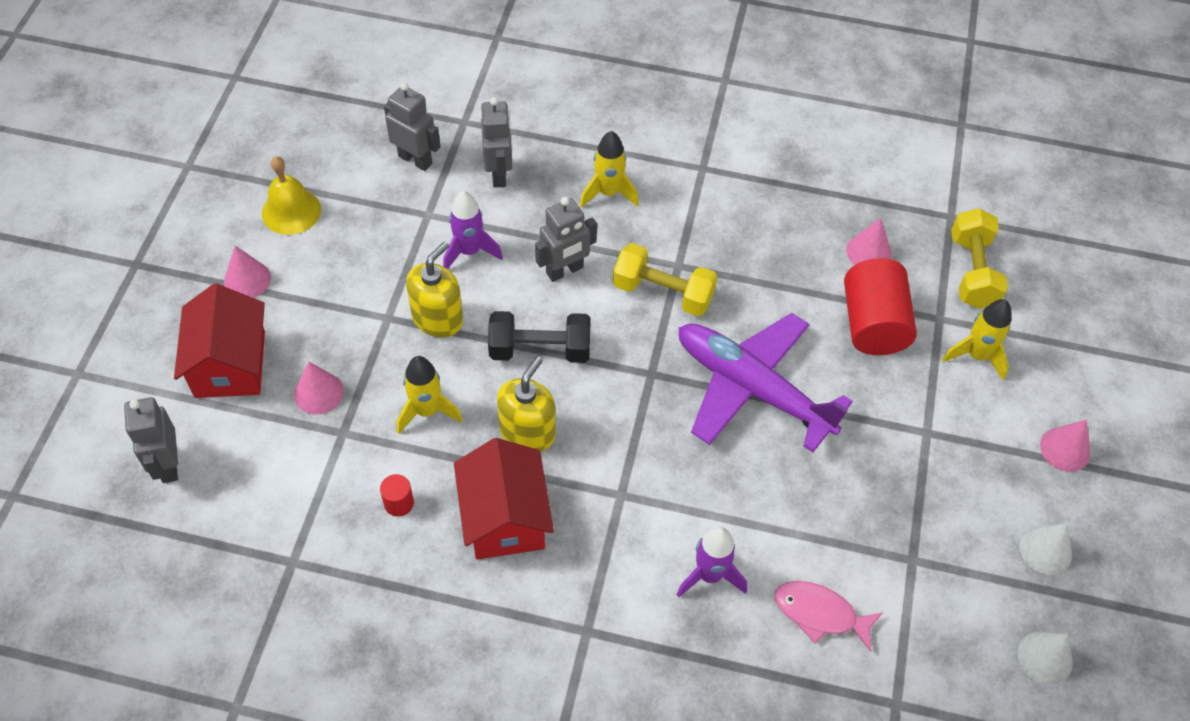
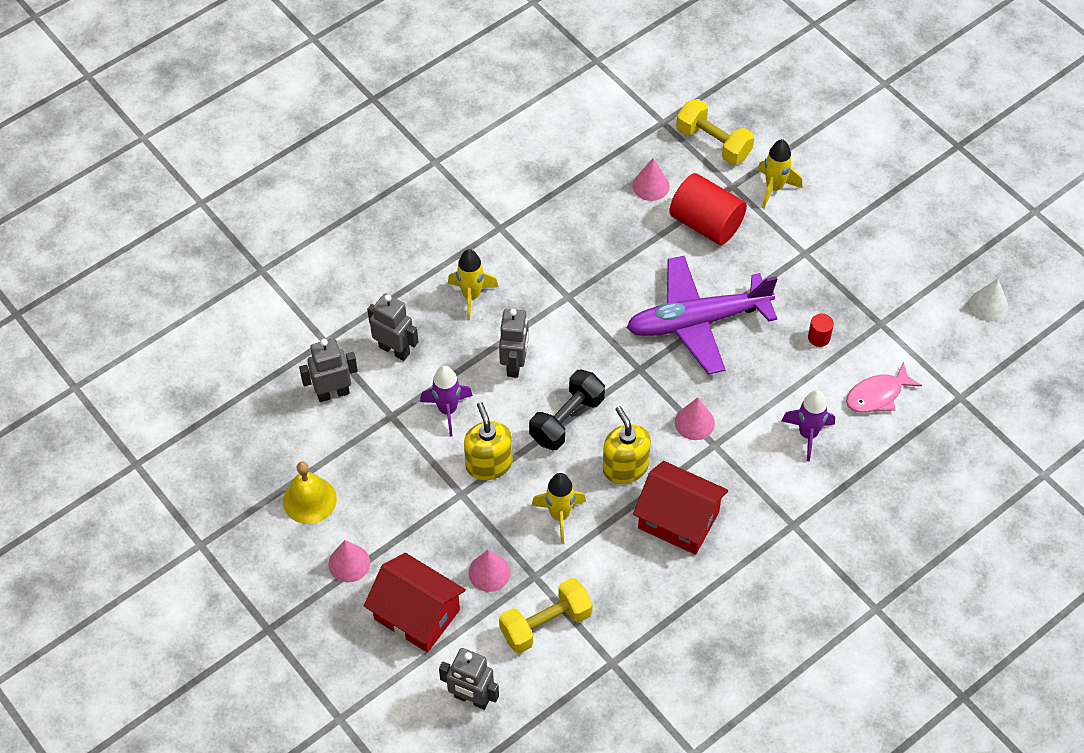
camera: 50 degrees left, 0 degrees up
(399, 503) = (618, 574): red cylinder -> red cylinder (819, 337)
(663, 292) = (582, 320): yellow dumbbell -> yellow dumbbell (545, 624)
(1045, 550) = (926, 254): white cone -> none
(1065, 449) = (872, 194): pink cone -> pink cone (694, 422)

